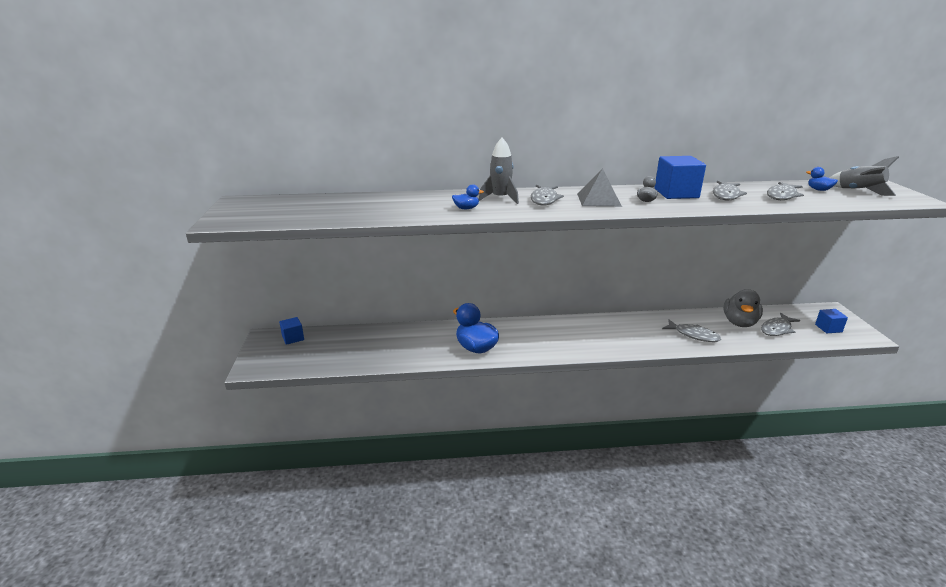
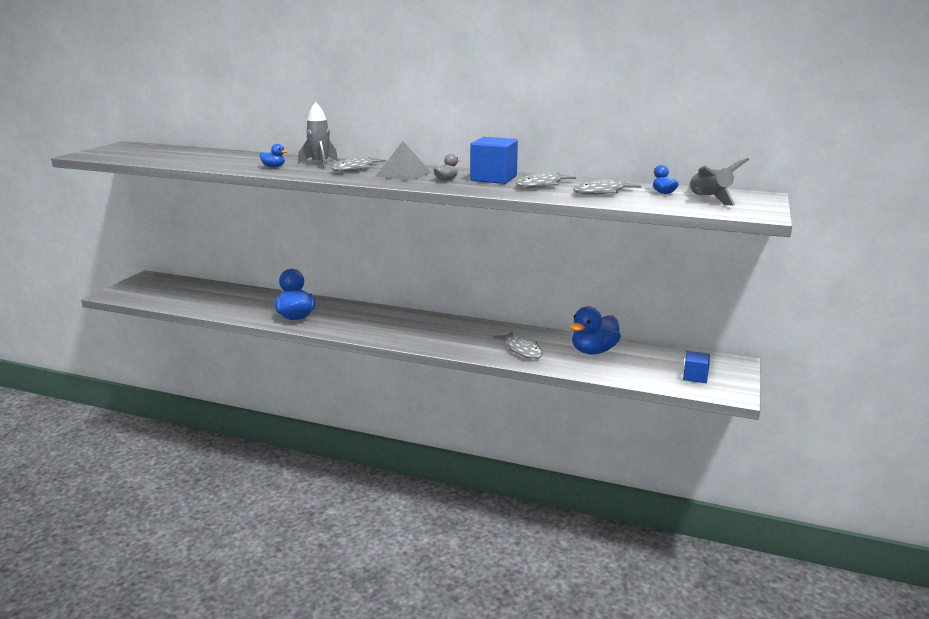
camera: 25 degrees right, 5 degrees down
(293, 338) = (164, 281): blue cube -> none
(739, 323) = (593, 351): grey duck -> blue duck
(777, 329) = (628, 364): grey fish -> none

